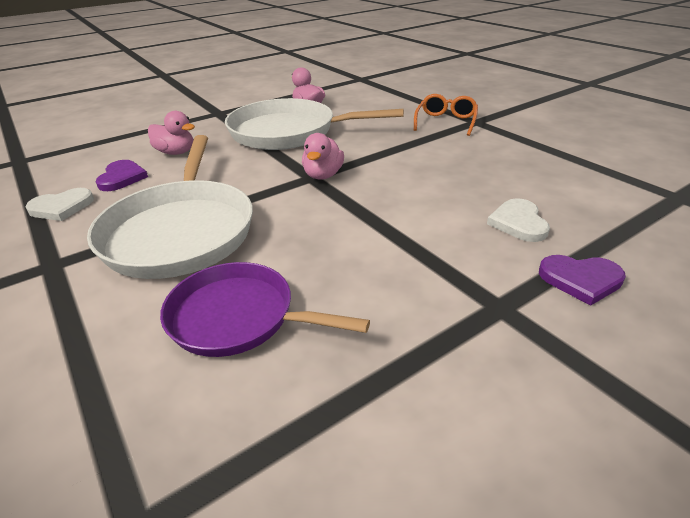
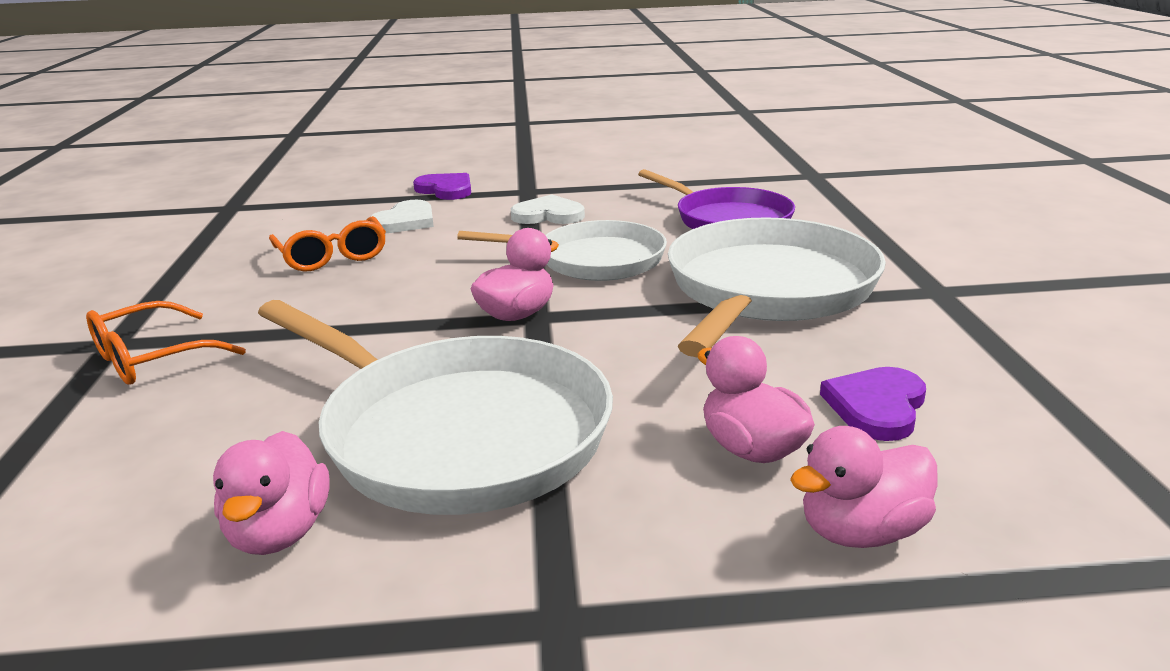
camera: 150 degrees left, 10 degrees down
(62, 207) = (976, 370): white heart -> white heart (548, 215)
(137, 142) = (861, 532): none -> pink duck
(320, 225) = (593, 260): none -> white pan
(493, 179) = (332, 257): none -> orange glasses

